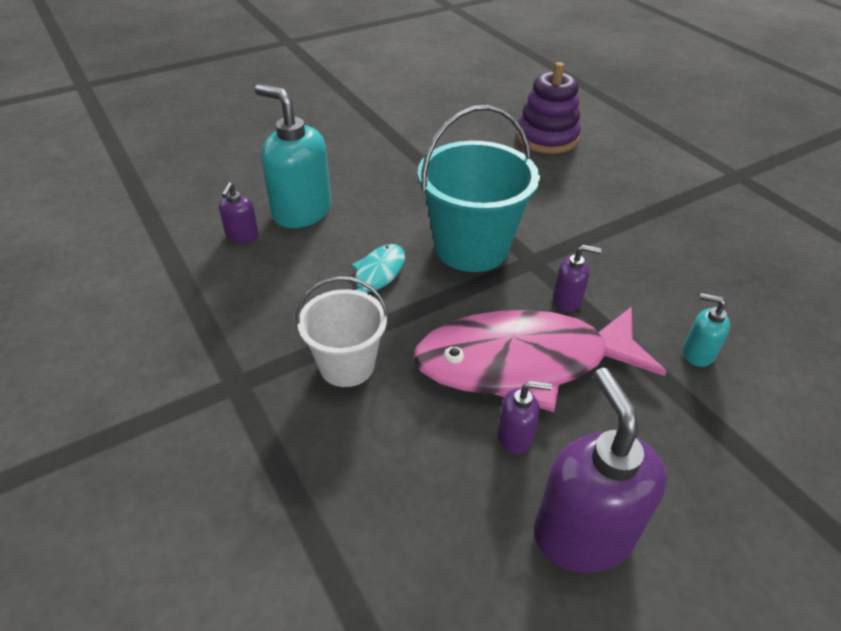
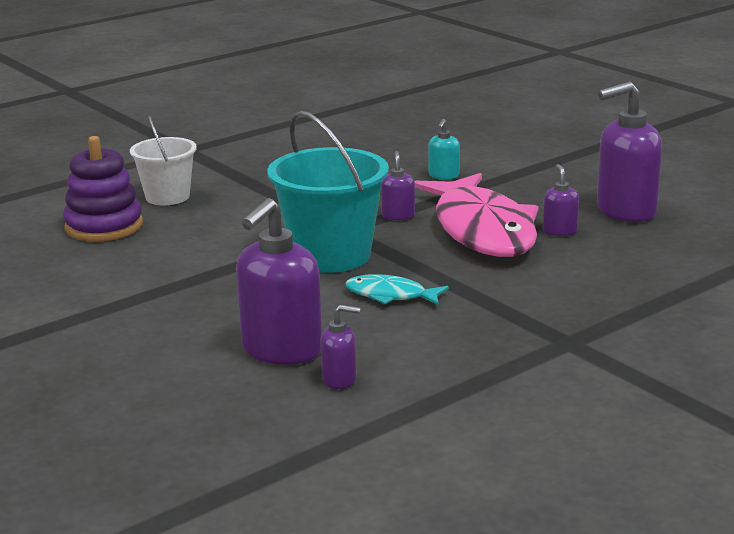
camera: 95 degrees left, 20 degrees down
(301, 211) = (281, 350): turquoise soap dispenser -> purple soap dispenser
(347, 365) = (520, 296): white bucket -> white bucket (167, 197)

